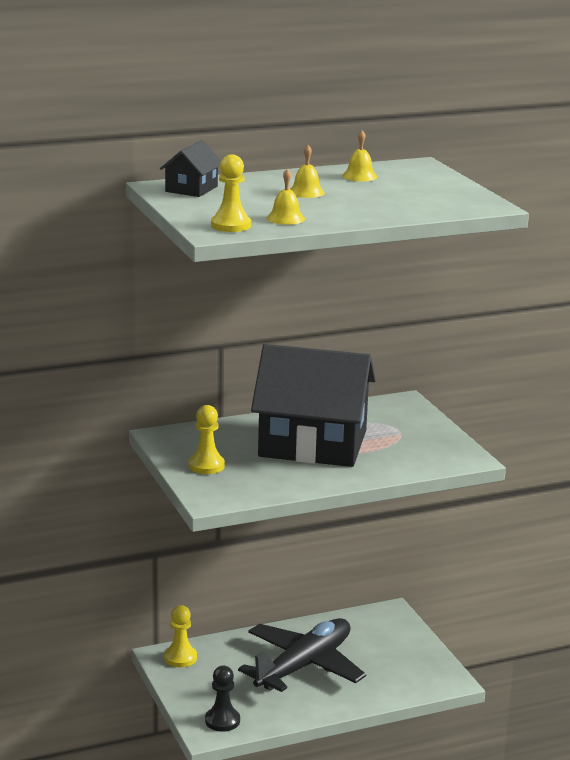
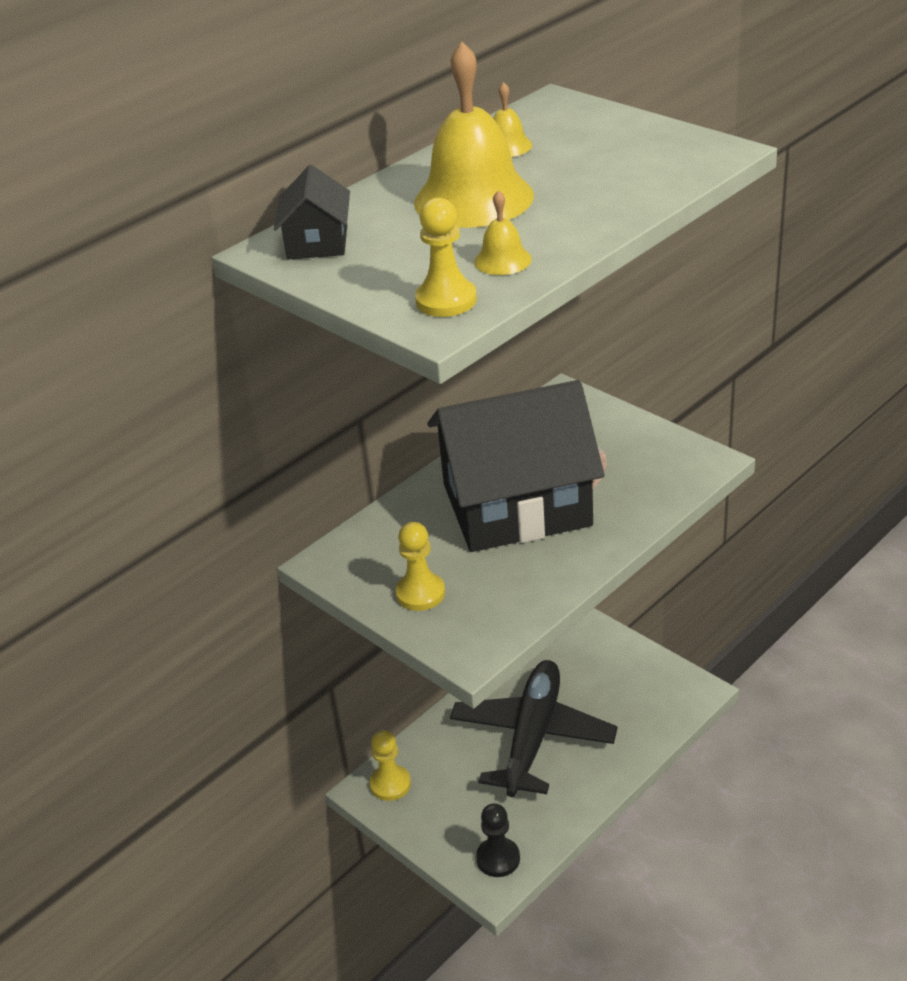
camera: 20 degrees left, 15 degrees up
(306, 192) = (473, 199): yellow bell -> yellow bell, size x2.25

